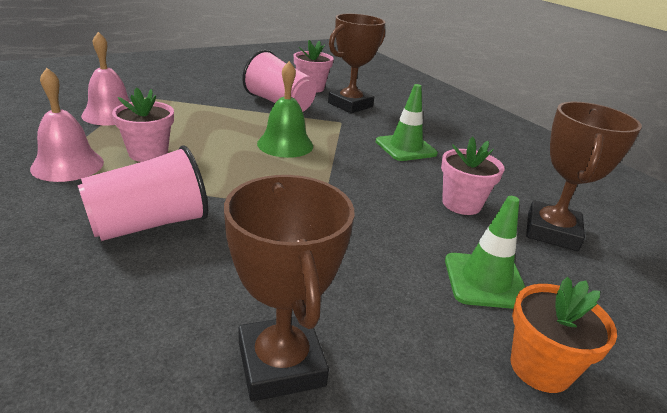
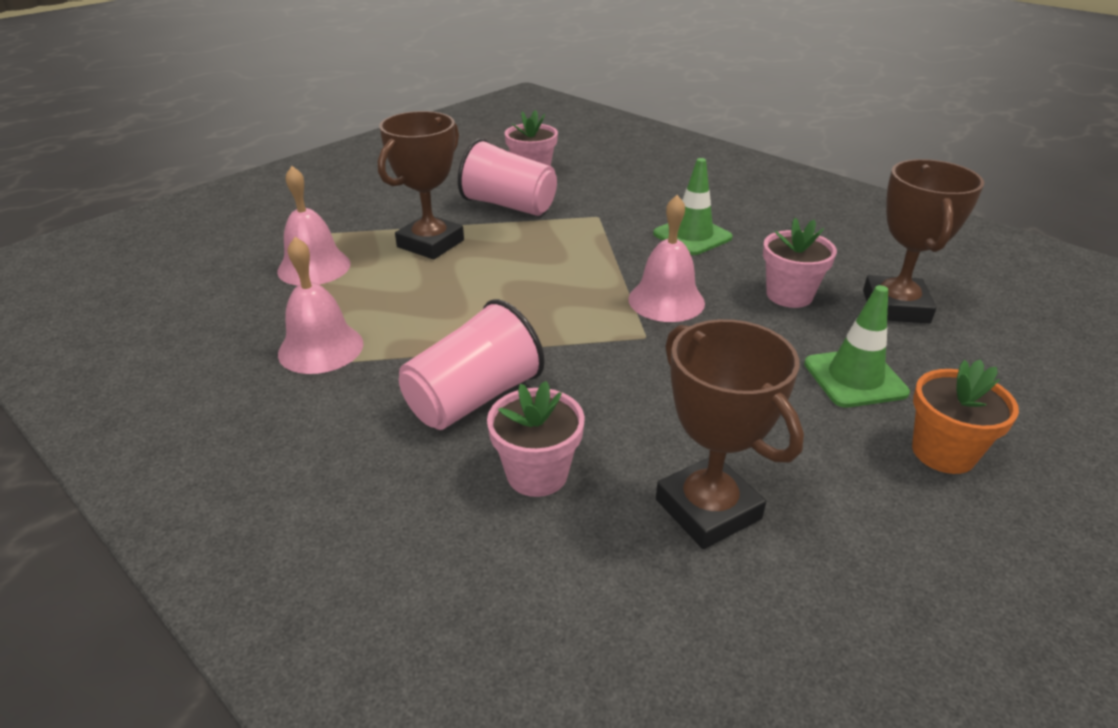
camera: 10 degrees left, 5 degrees up
(148, 153) = (403, 311): pink flower pot -> pink flower pot (537, 474)
(285, 144) = (553, 262): green bell -> none
(350, 105) = (594, 189): brown trophy -> brown trophy (430, 243)
(355, 187) = (666, 300): none -> pink bell

